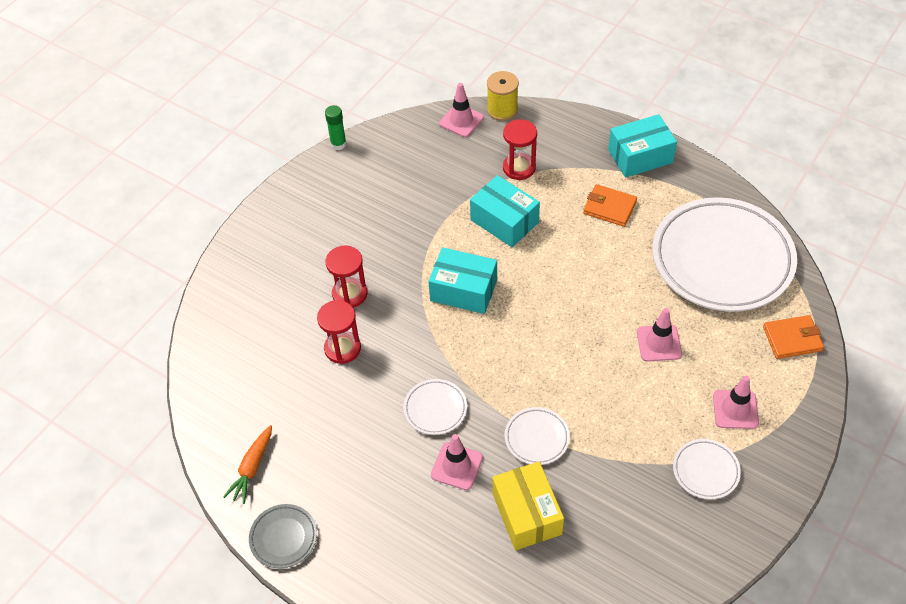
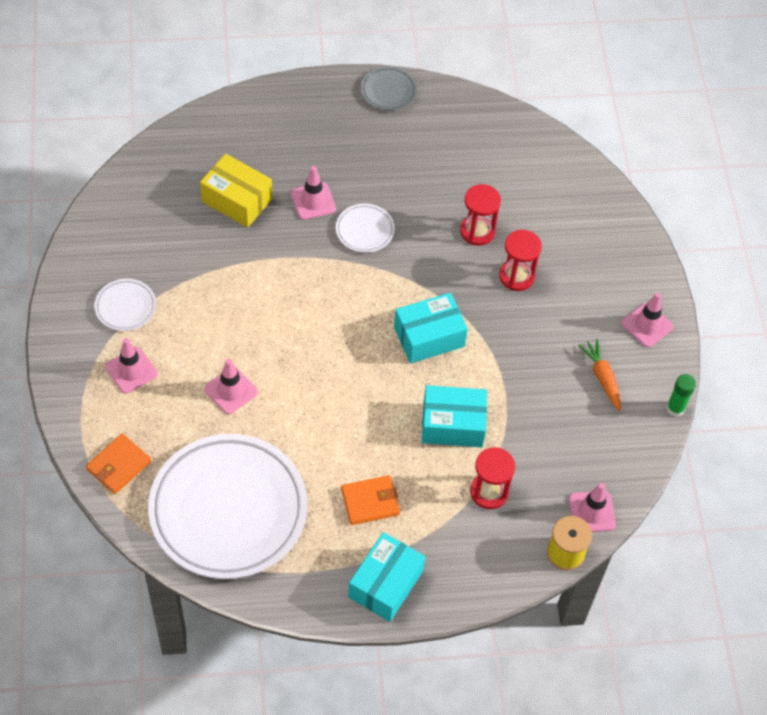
camera: 135 degrees right, 5 degrees up
(252, 468) = (454, 116): orange carrot -> orange carrot (602, 377)
(294, 203) = (647, 325): none -> pink traffic cone
(536, 438) = (271, 255): white plate -> none

